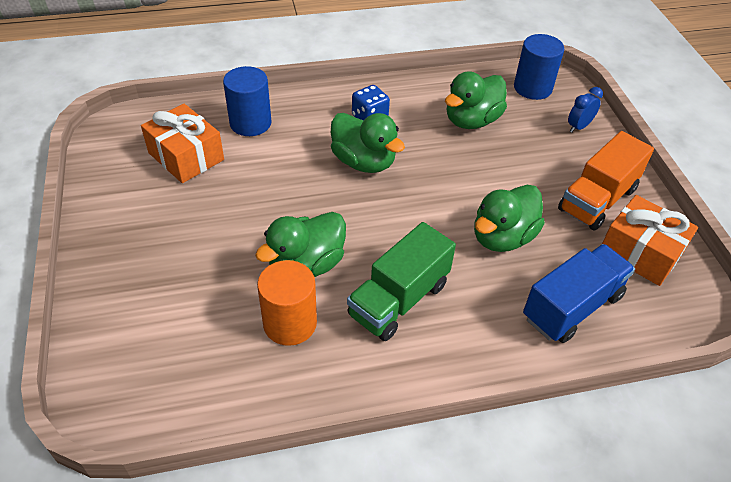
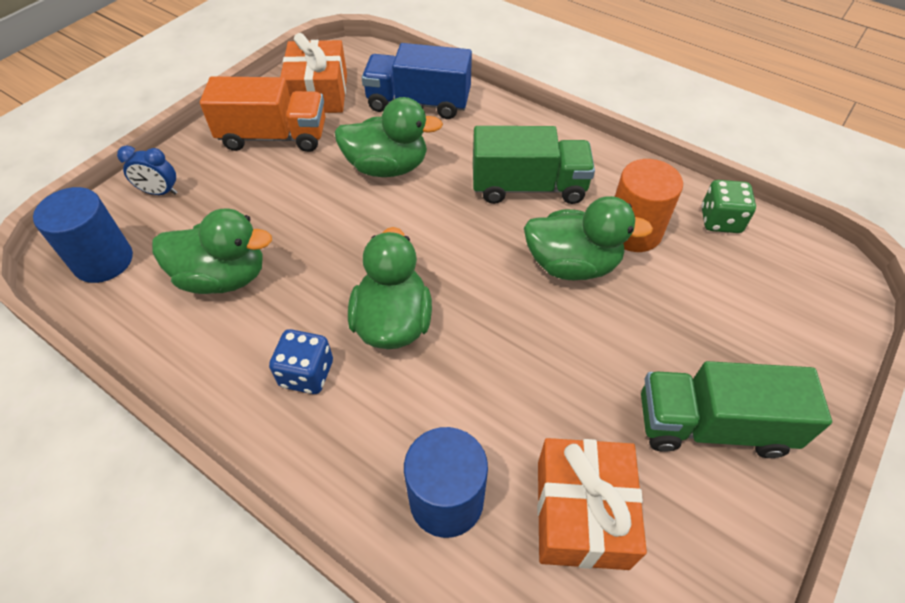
camera: 130 degrees left, 5 degrees up
(146, 234) = (712, 425): none -> green truck
(233, 389) = (720, 220): none -> green dice

